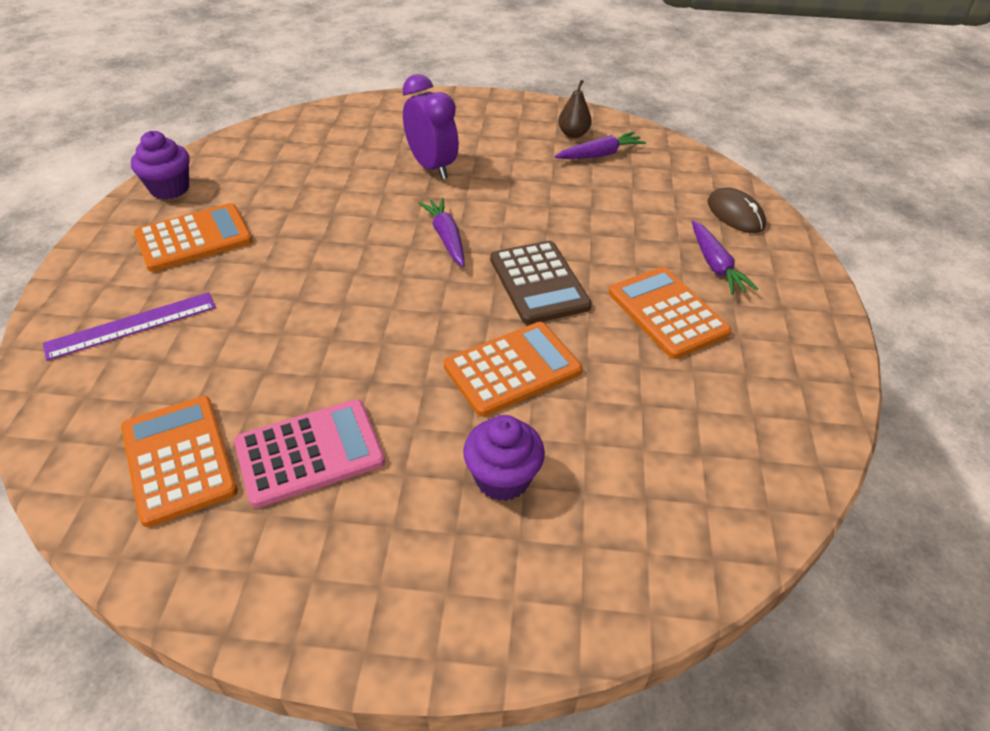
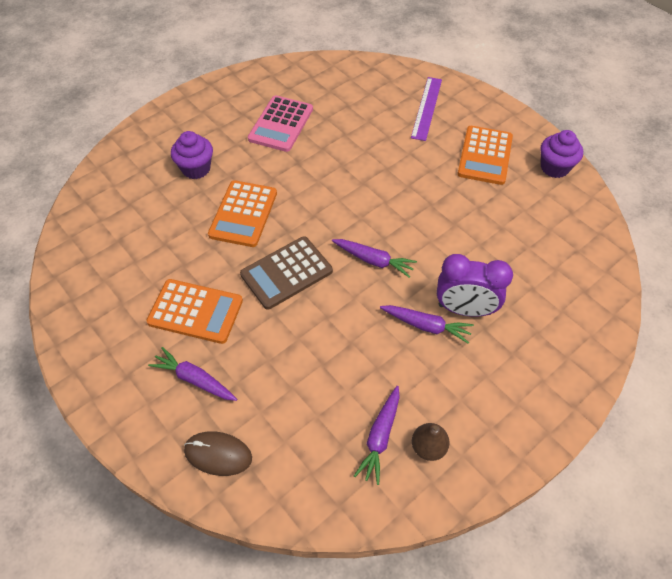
camera: 135 degrees right, 10 degrees up
(179, 459) = (322, 91): orange calculator -> none
(476, 177) = (426, 326): none -> purple carrot
(539, 283) = (286, 273): brown calculator -> brown calculator turned 60 degrees counterclockwise

